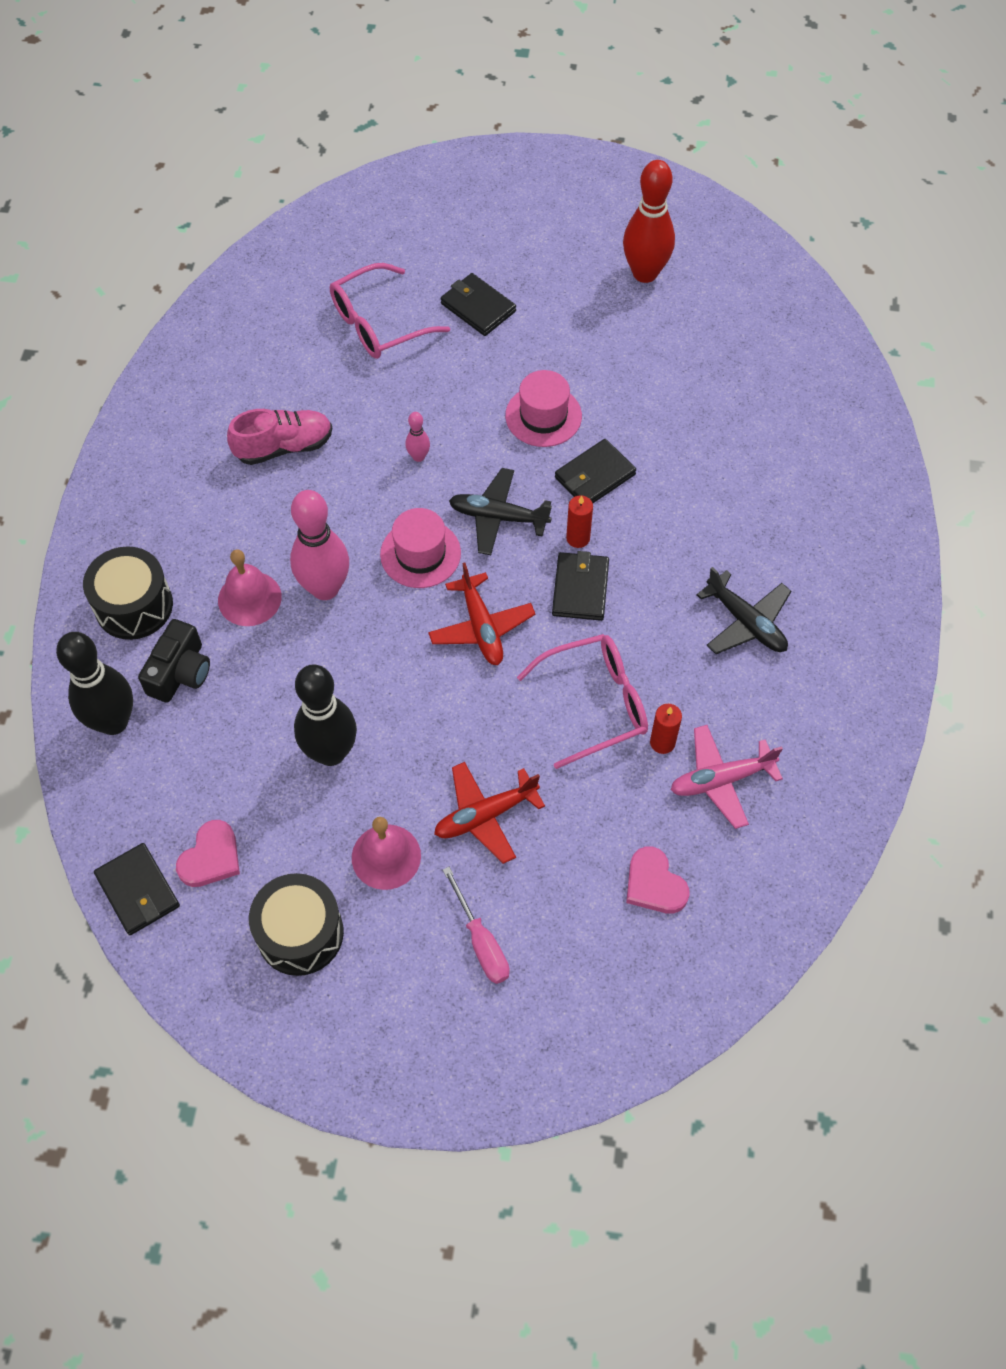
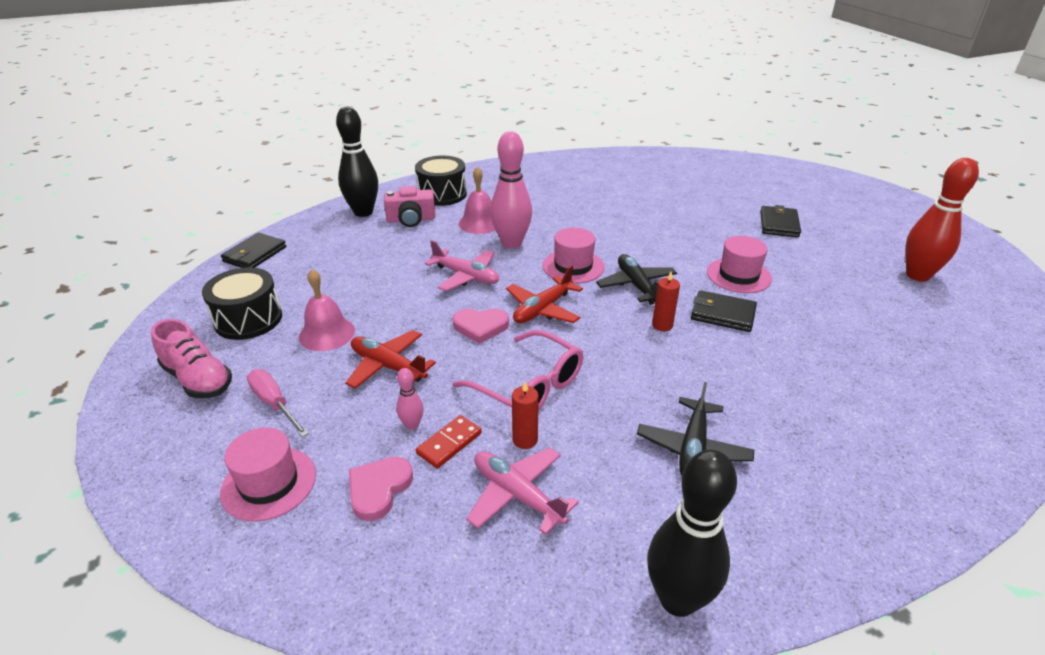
camera: 60 degrees right, 25 degrees down
(180, 672) = (411, 220): black camera -> pink camera
(211, 857) = (290, 269): pink heart -> pink heart (480, 327)
(284, 447) = (592, 200): pink shoe -> pink shoe (198, 379)
(331, 752) = (394, 285): black bowling pin -> black bowling pin (677, 599)
(365, 670) = (466, 276): none -> pink plane
(378, 324) = (714, 198): pink glasses -> none
(418, 457) = (642, 241): pink bowling pin -> pink bowling pin (412, 425)
(481, 942) = (274, 404): pink screwdriver -> pink screwdriver turned 105 degrees clockwise
(580, 588) = (621, 342): black wallet -> none
(595, 974) = (269, 483): none -> pink hat
(631, 805) = (449, 443): none -> red domino

